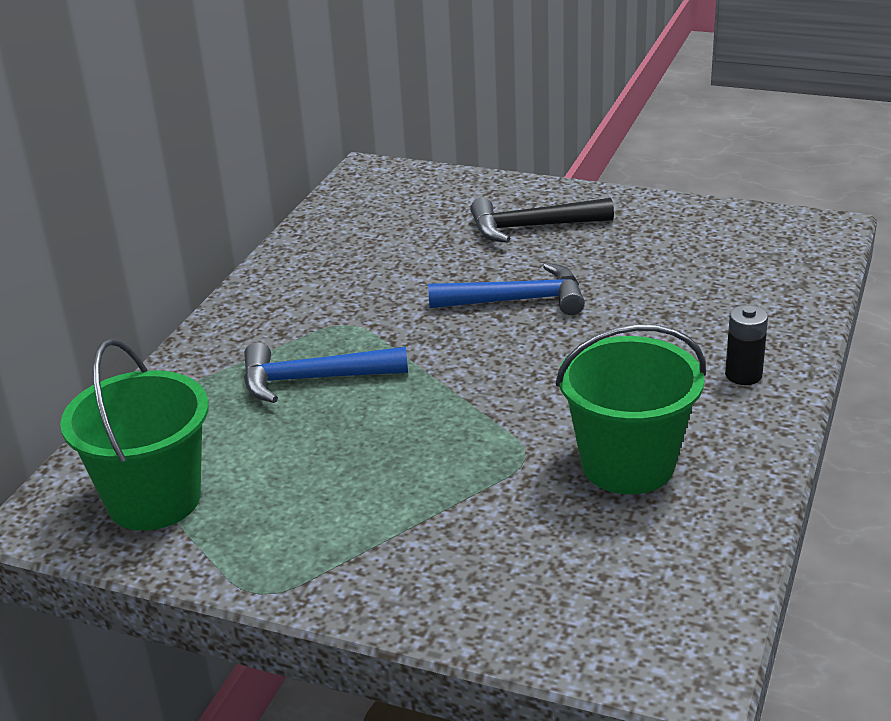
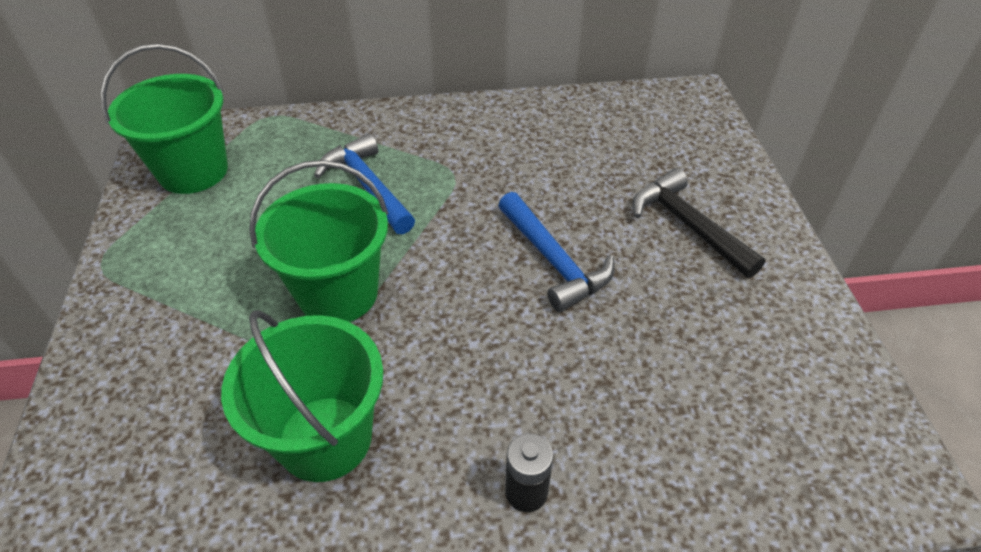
camera: 60 degrees right, 15 degrees up
(456, 427) = (338, 293): none -> green bucket

